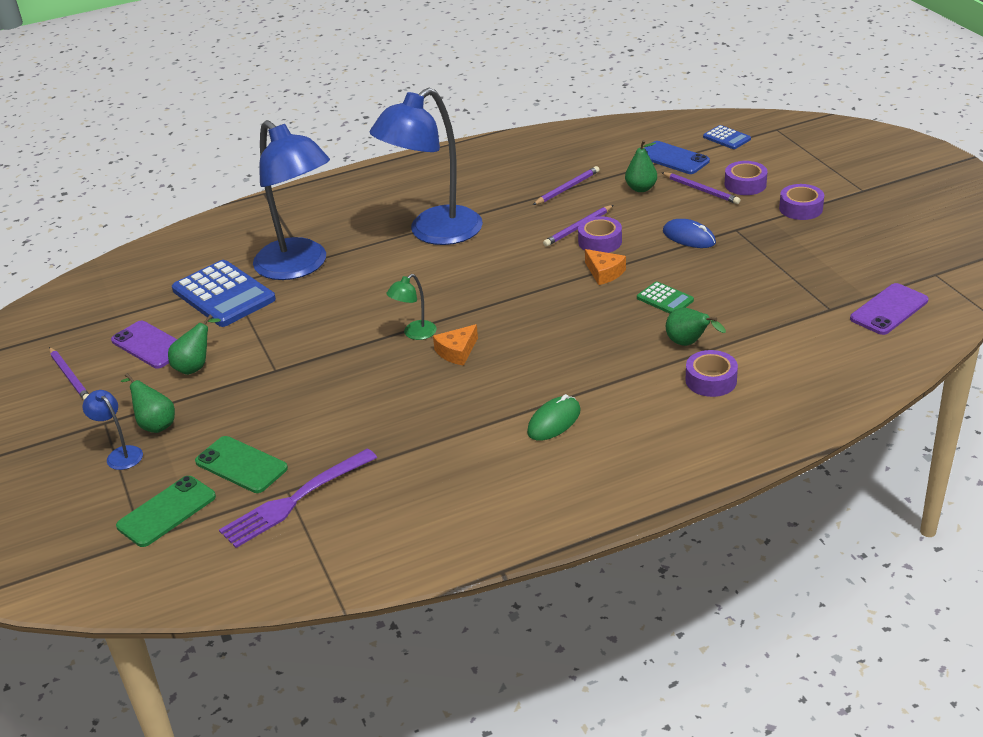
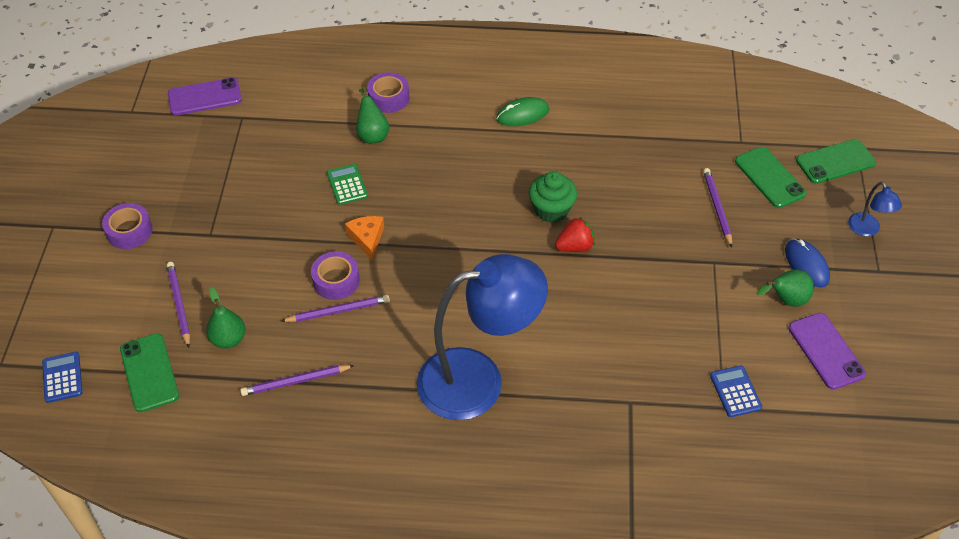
camera: 155 degrees left, 15 degrees up
(70, 377) = (910, 344): purple pencil -> purple pencil (717, 208)
(155, 424) = (833, 248): green pear -> none
(223, 295) = (735, 391): blue calculator -> blue calculator, size x0.49
(295, 500) = (737, 132): purple fork -> none
(299, 267) = (642, 397): blue lamp -> none
(414, 334) = (575, 246): green lamp -> red strawberry
(457, 352) = (551, 210): orange cheese -> green cupcake
(673, 158) = (149, 372): blue phone -> green phone
(689, 237) = (257, 245): blue mouse -> blue mouse (806, 264)
(745, 184) = (133, 290): purple tape -> none

